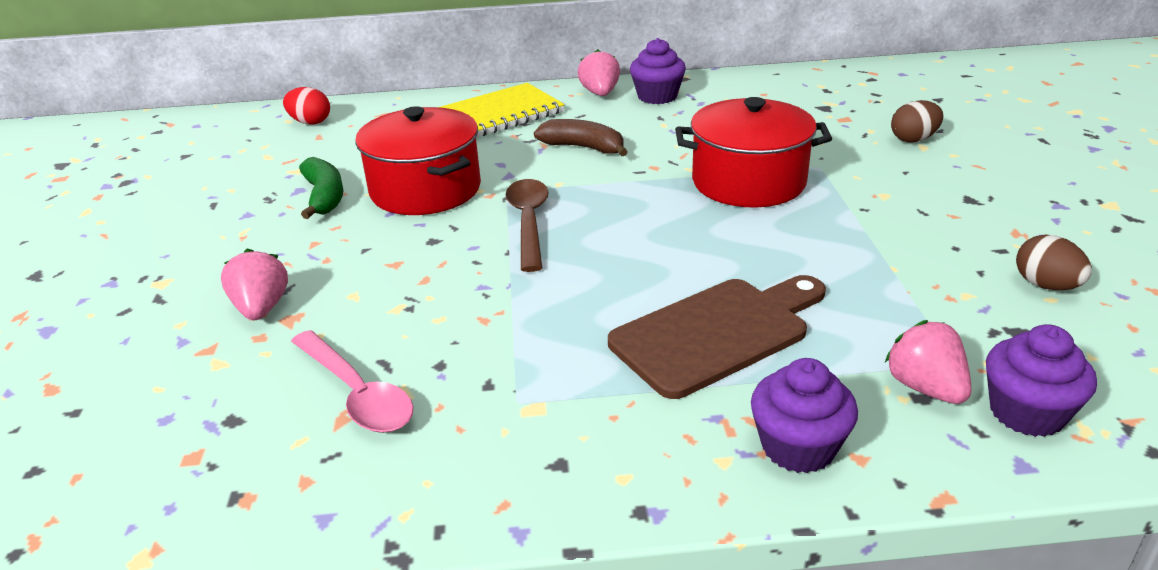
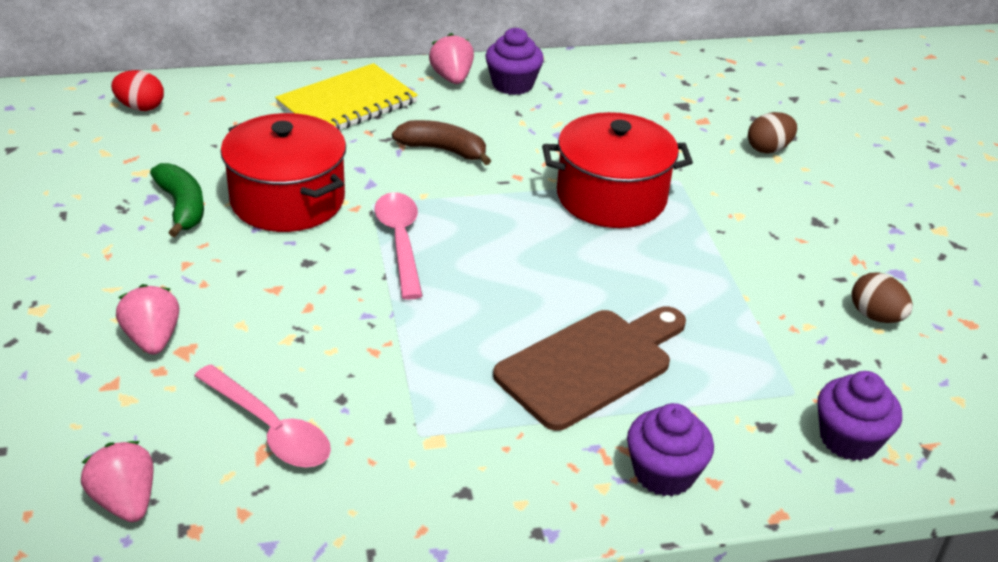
camera: 10 degrees left, 5 degrees up
(529, 222) = (400, 241): brown spoon -> pink spoon
(925, 388) = (769, 417): pink strawberry -> pink strawberry (125, 501)

